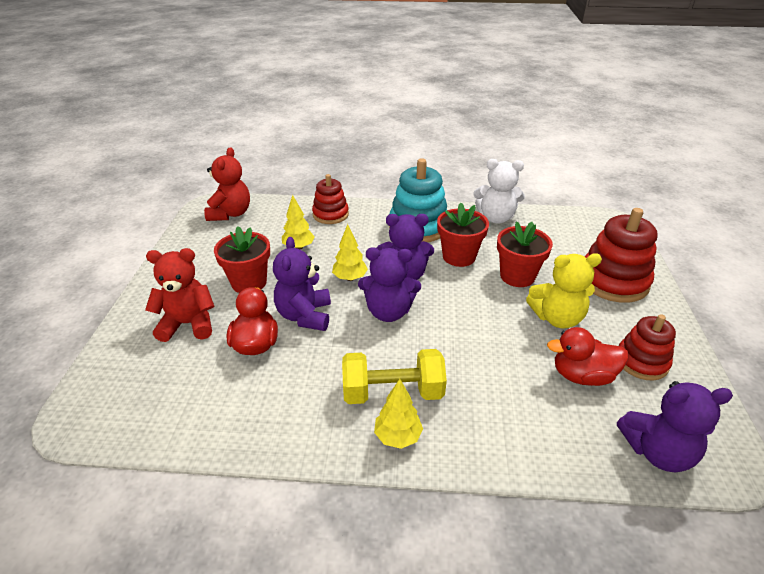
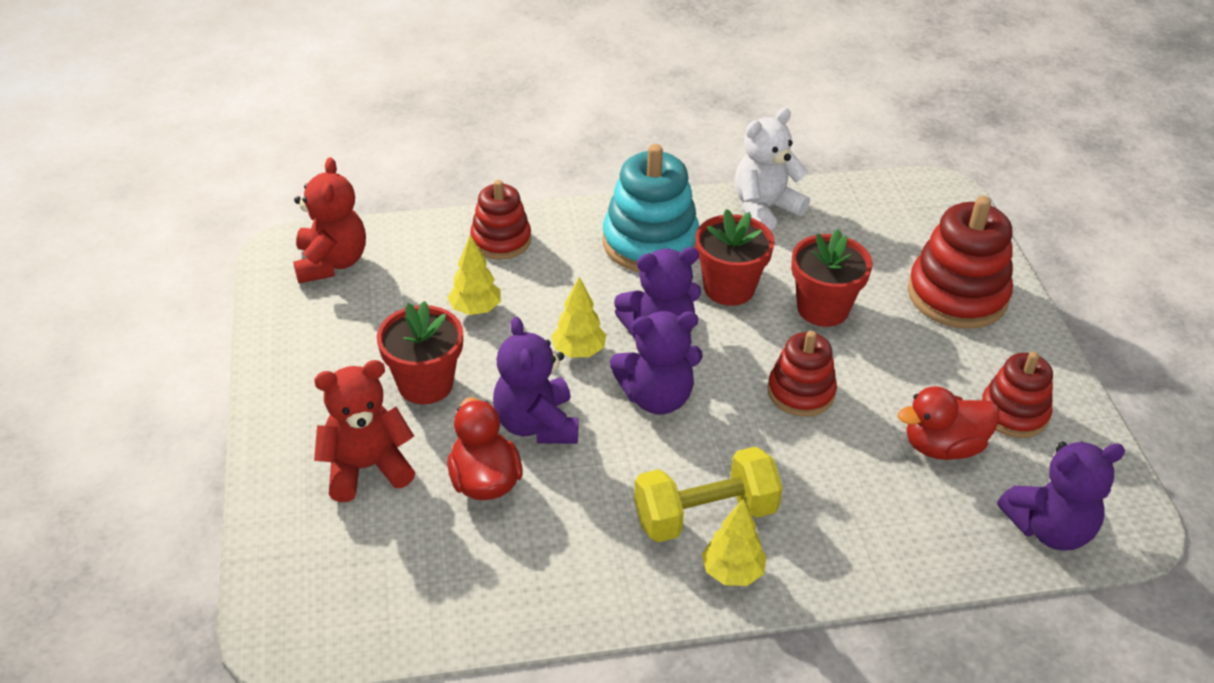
camera: 15 degrees left, 5 degrees up
(487, 323) = (801, 392): none -> red stacking toy
(496, 218) = (764, 209): white teddy bear -> white teddy bear turned 150 degrees clockwise
(557, 318) = (893, 367): yellow teddy bear -> none

